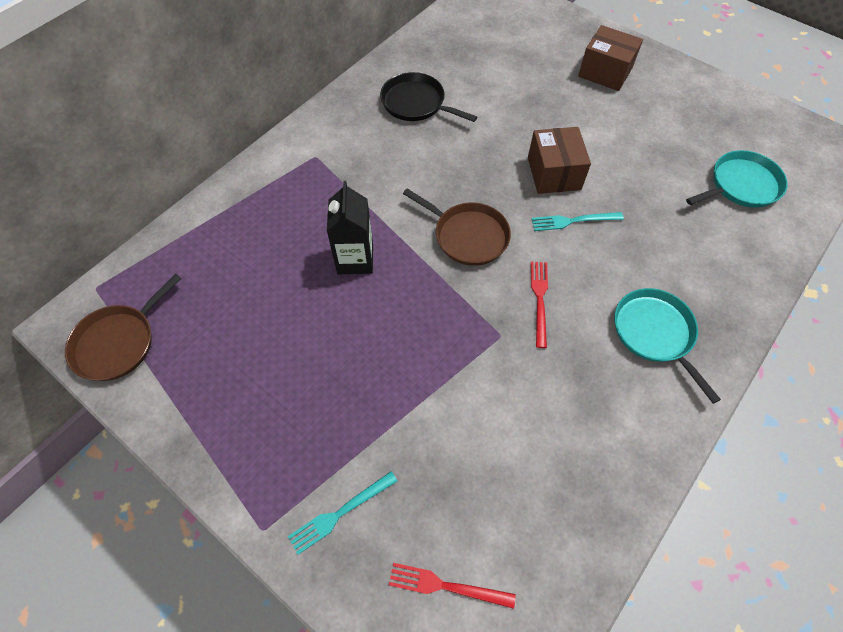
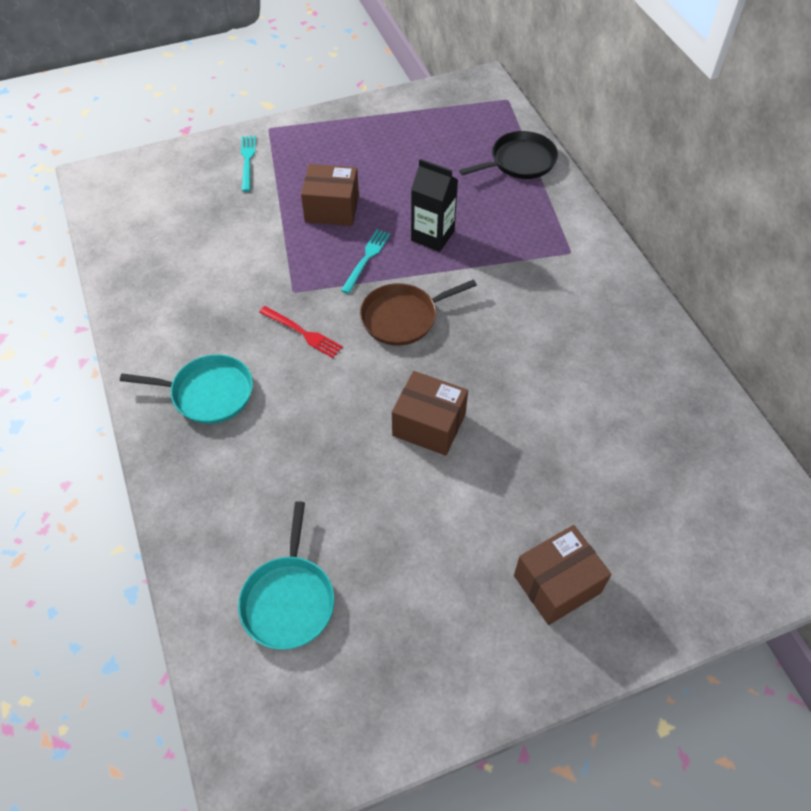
camera: 120 degrees right, 5 degrees down
(118, 342) = (451, 101): brown pan -> none
(369, 366) = (332, 209): none -> brown box
(416, 103) = (604, 358): black pan -> black pan (519, 161)
(446, 586) = (165, 188): red fork -> none
(573, 221) = (360, 406): turquoise fork -> turquoise fork (366, 259)

